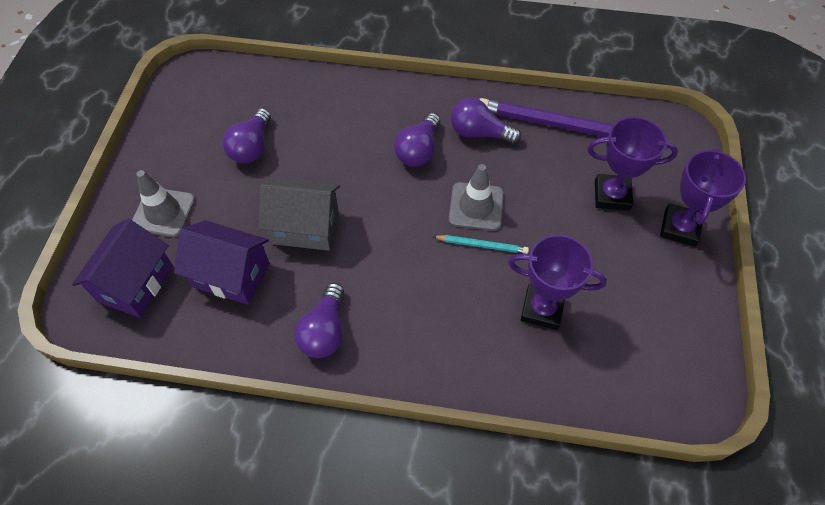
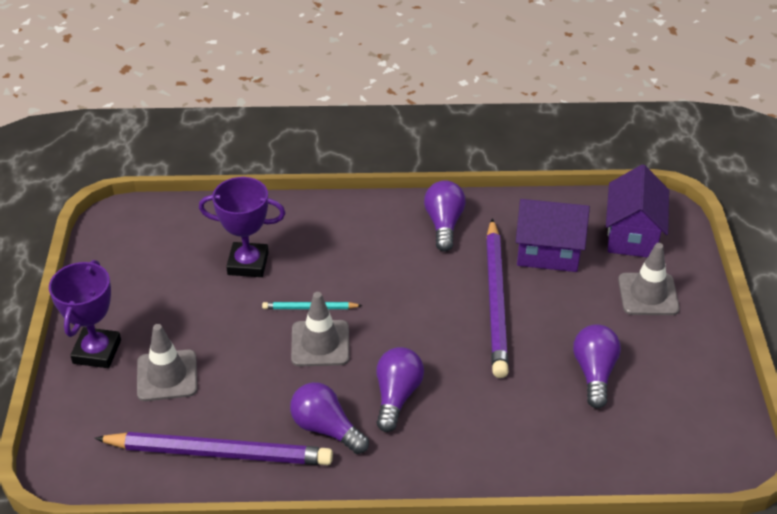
camera: 170 degrees right, 15 degrees down
(305, 227) = (495, 300): grey house -> purple pencil
(479, 133) = (326, 428): purple light bulb -> purple light bulb turned 150 degrees counterclockwise
(612, 195) = (167, 376): purple trophy -> grey traffic cone

